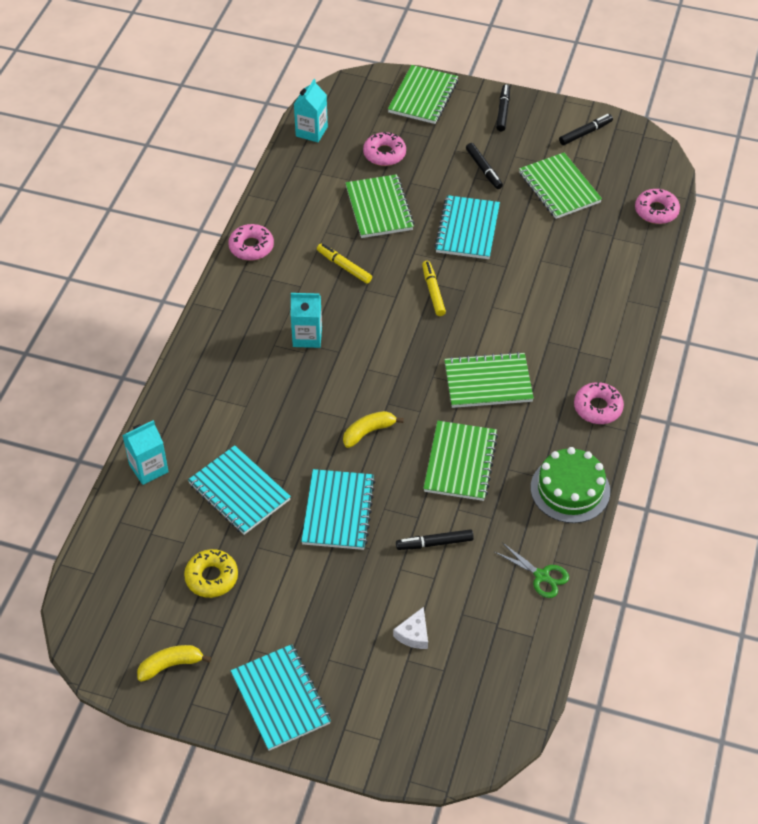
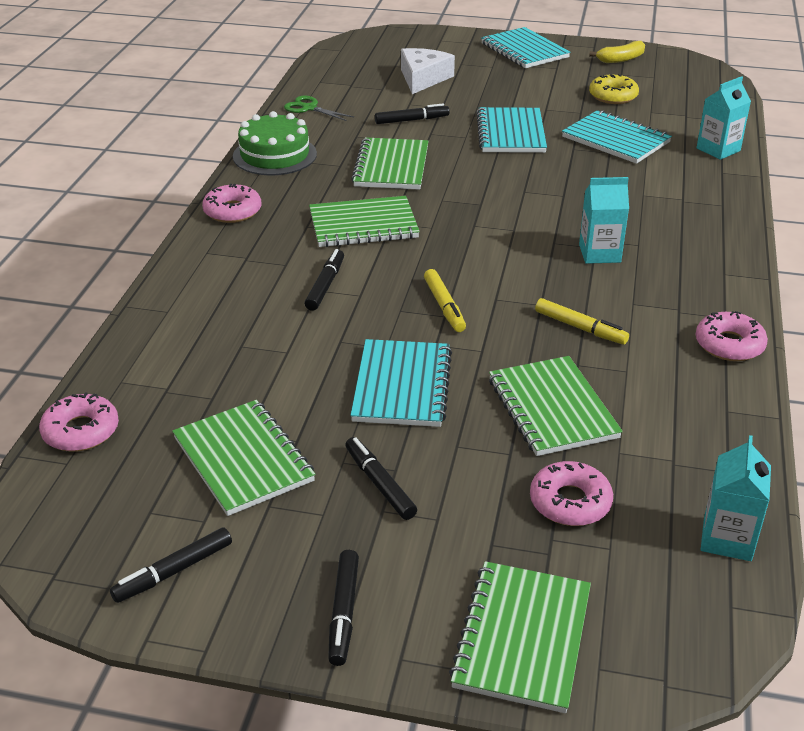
camera: 175 degrees right, 15 degrees down
(368, 432) = (496, 182): yellow banana -> none
(414, 634) = (423, 78): white cheese -> white cheese, size x1.73
(517, 317) = (325, 285): none -> black marker

